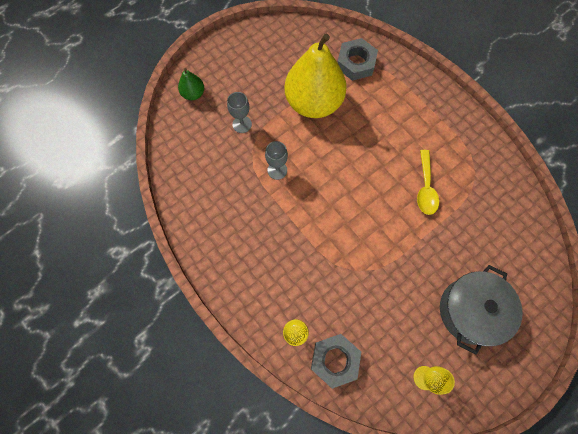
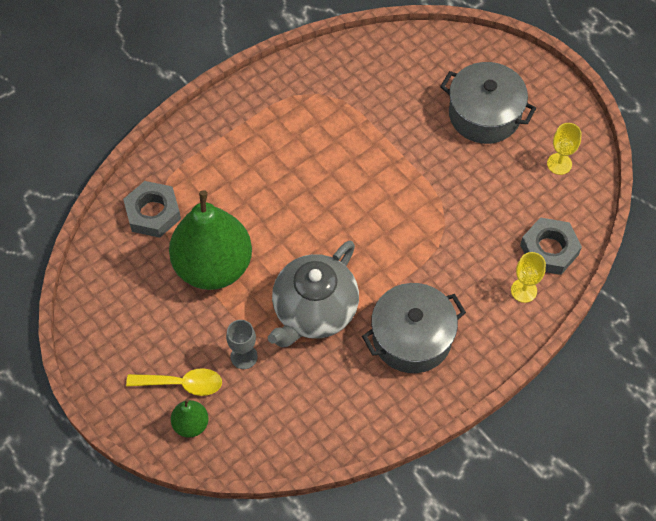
camera: 90 degrees left, 10 degrees down
(253, 241) = (412, 337): none -> grey pot
(277, 170) = (314, 311): grey goblet -> grey teapot
(313, 102) = (213, 266): yellow pear -> green pear
(425, 188) = (338, 146): yellow spoon -> yellow spoon (182, 384)

